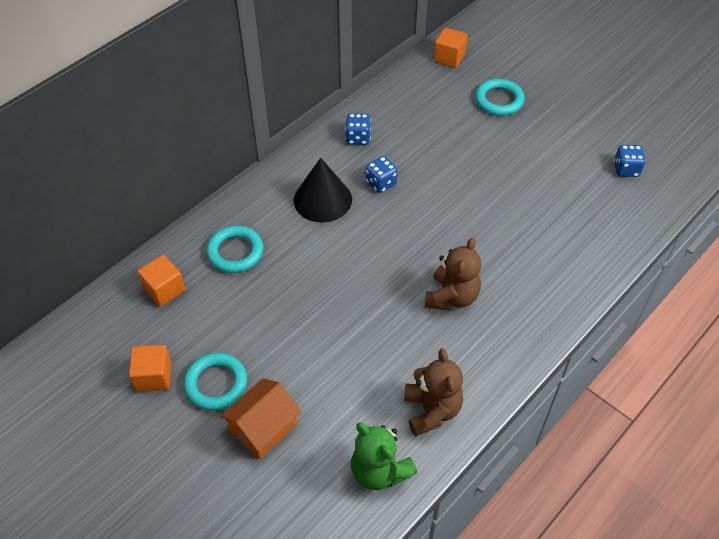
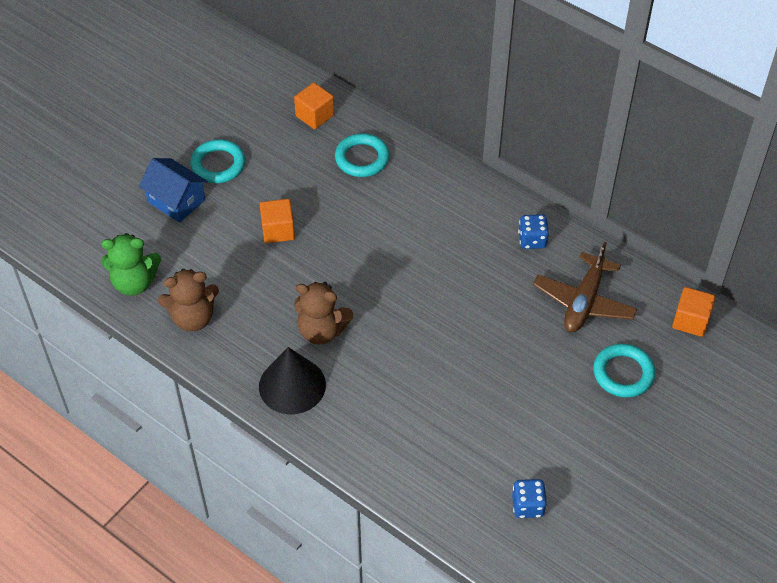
camera: 85 degrees right, 0 degrees up
(153, 376) = (224, 124): orange cube -> orange cube (278, 230)
(263, 428) = (176, 201): orange house -> blue house
(322, 199) = (437, 217): black cone -> black cone (292, 385)
(379, 471) = (134, 283): green teddy bear -> green teddy bear turned 135 degrees counterclockwise
(381, 183) = (467, 264): blue dice -> none
(427, 114) = (584, 301): none -> brown plane

